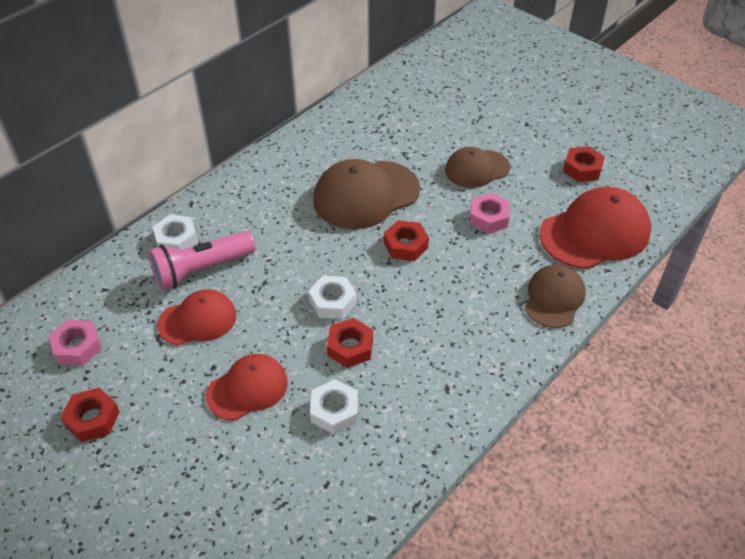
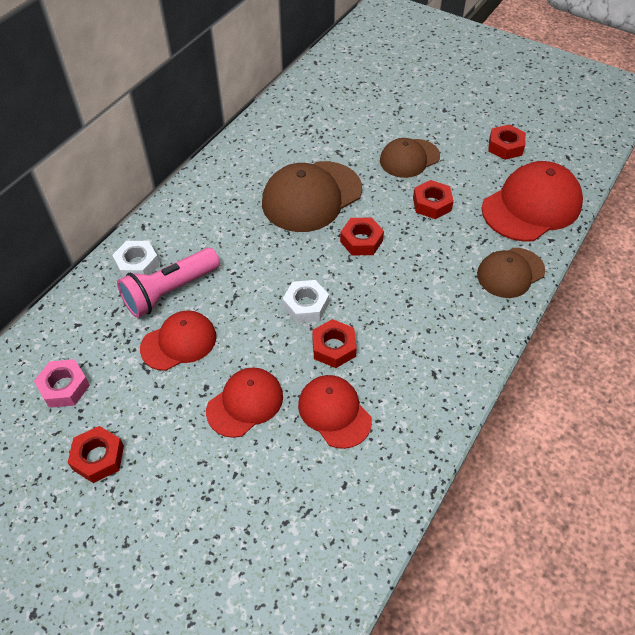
camera: 10 degrees left, 5 degrees up
(334, 411) = (334, 412): white nut -> red cap
(488, 217) = (432, 204): pink nut -> red nut
(554, 298) = (510, 273): brown cap -> brown cap turned 135 degrees counterclockwise

